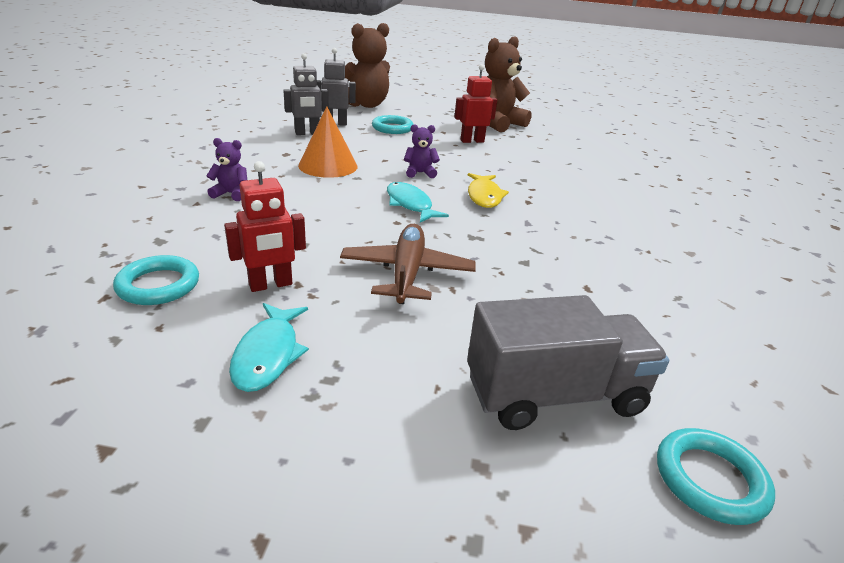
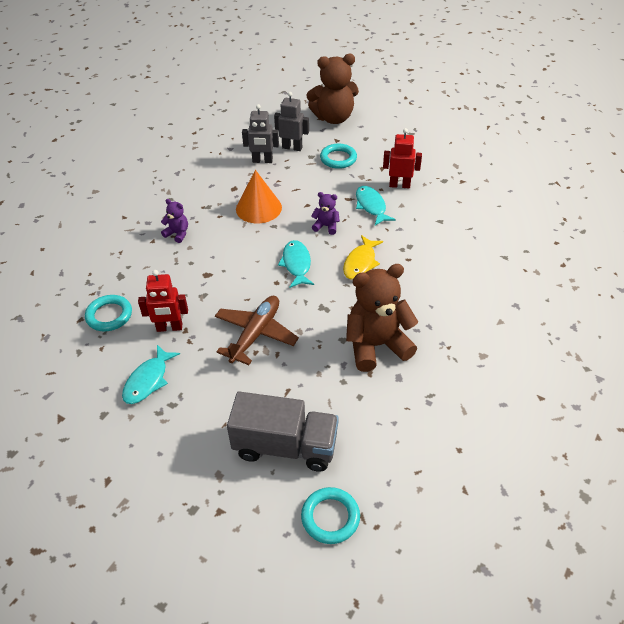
camera: 25 degrees right, 15 degrees up
(456, 156) = (371, 206): none -> turquoise fish
(498, 124) = (443, 159): brown teddy bear -> brown teddy bear (376, 345)

